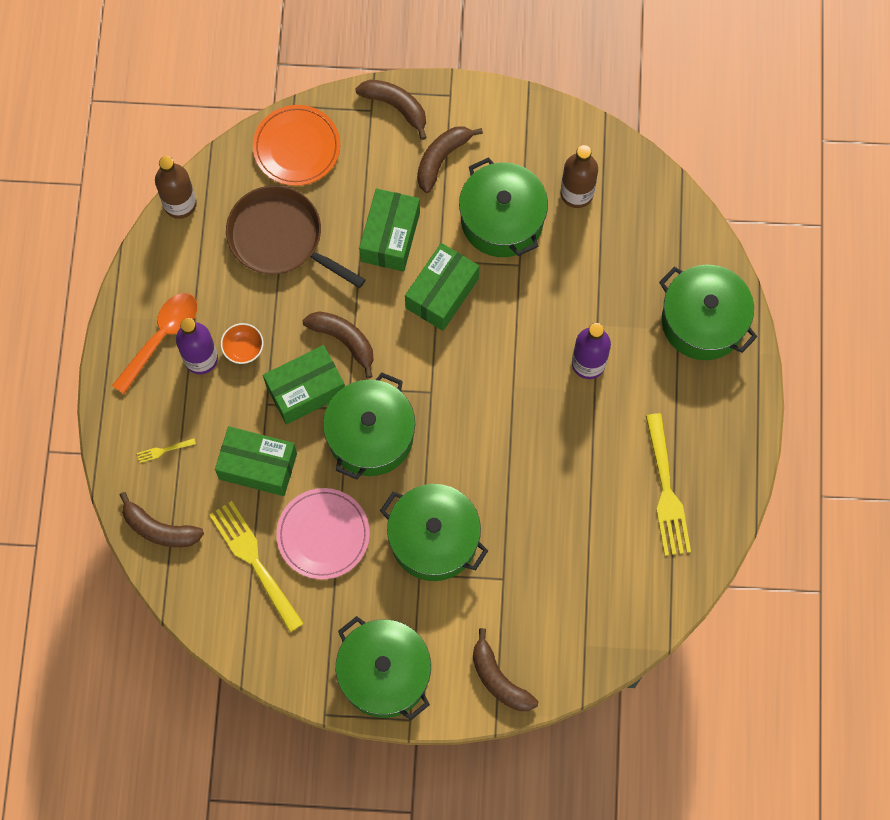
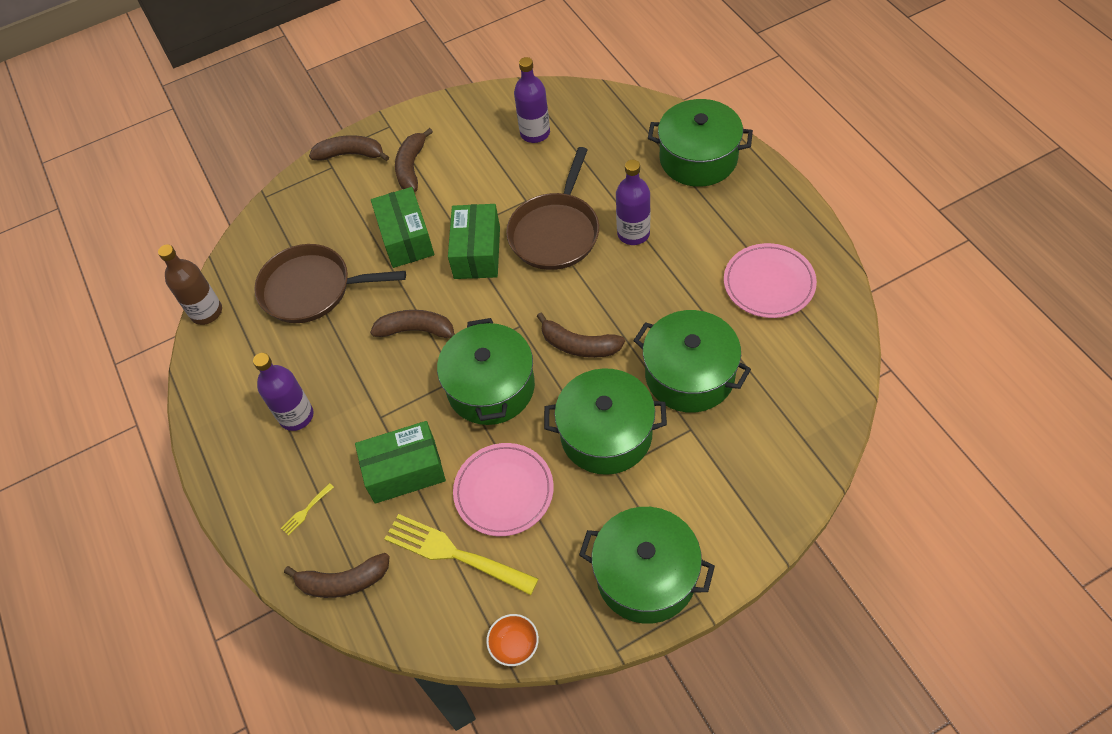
camera: 25 degrees left, 15 degrees down
(161, 337) = (249, 420): orange spoon -> none
(243, 349) = (331, 386): orange bowl -> orange bowl (514, 645)
(297, 147) = (285, 221): orange plate -> none
(306, 390) = (409, 386): green box -> none
(499, 679) = (752, 513): brown banana -> brown banana (579, 345)
(502, 220) = (489, 179): green pot -> green pot (689, 375)
(522, 317) = (555, 232): none -> brown pan
(577, 193) = (535, 133): brown bottle -> purple bottle
(666, 490) = (769, 283): yellow fork -> pink plate

